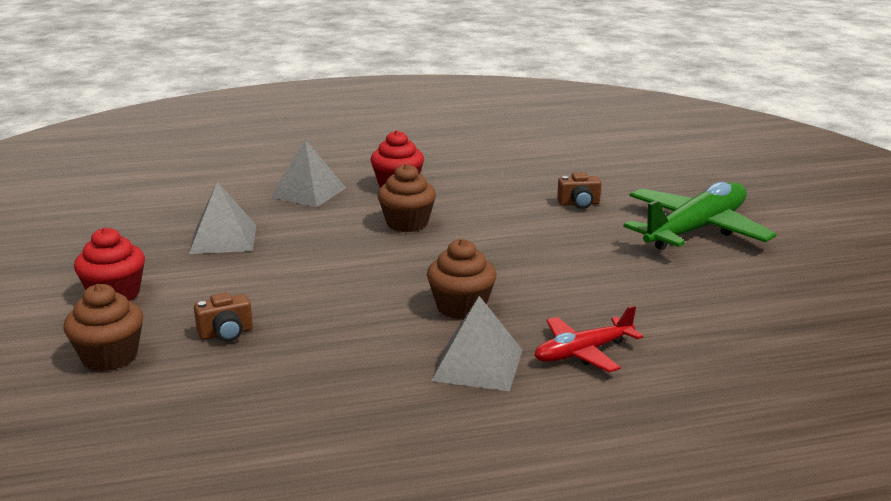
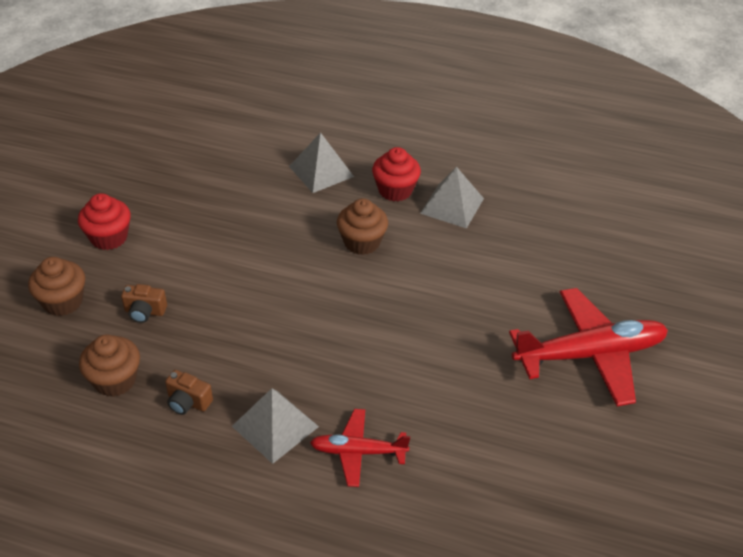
camera: 30 degrees right, 20 degrees up
(223, 239) = (219, 205): grey pyramid -> grey pyramid (452, 206)
(461, 307) = (317, 359): brown cupcake -> brown cupcake (115, 380)
(579, 204) = (521, 276): brown camera -> brown camera (188, 402)
(696, 230) = (590, 354): green plane -> red plane

